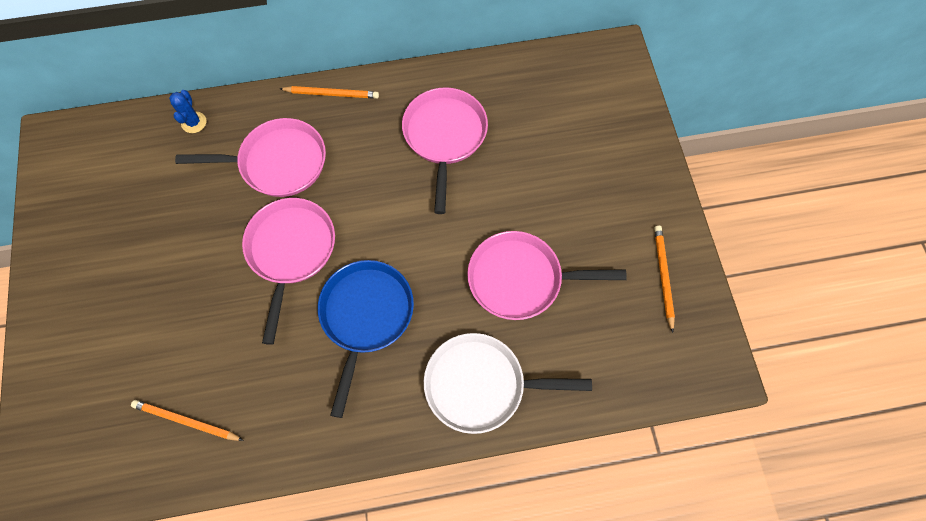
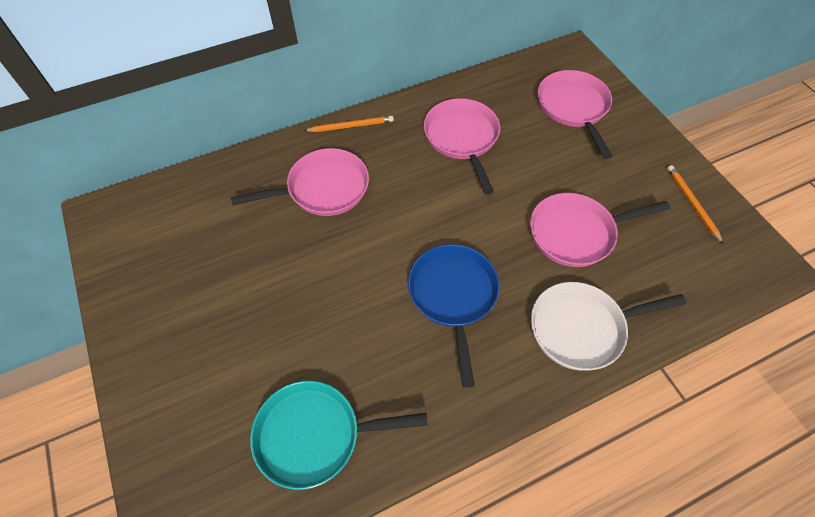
camera: 15 degrees left, 10 degrees down
(186, 421) = (315, 435): orange pencil -> turquoise pan
(194, 122) = (233, 173): blue cactus -> none
(291, 252) = (362, 258): pink pan -> pink pan (573, 108)

